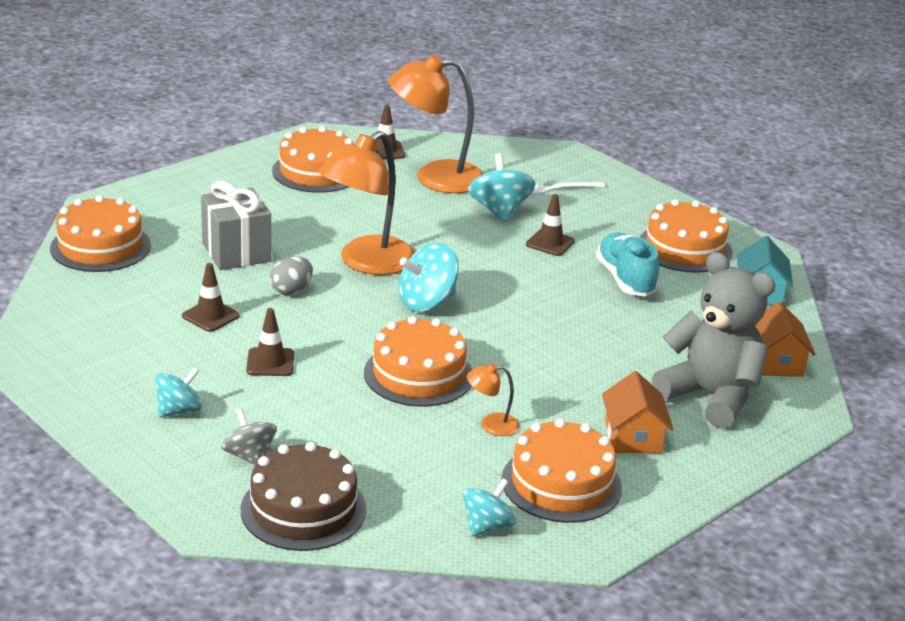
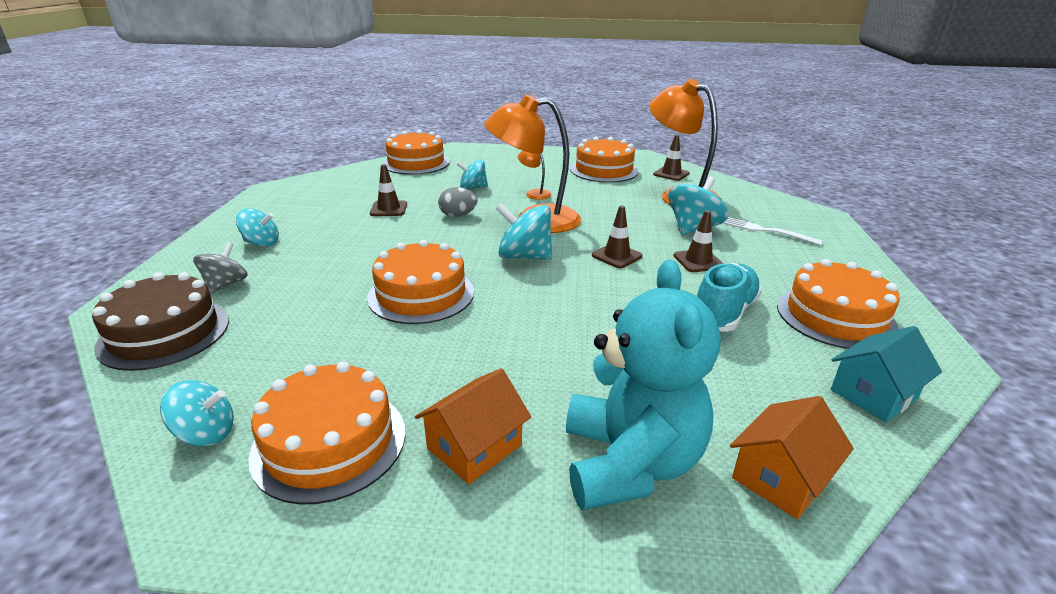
camera: 50 degrees right, 0 degrees up
(236, 252) = (473, 188): grey gift -> turquoise spinning top
(270, 362) = (359, 243): brown traffic cone -> brown traffic cone (616, 256)
(491, 425) = (388, 356): orange lamp -> orange lamp (534, 193)
(710, 397) = (629, 463): grey teddy bear -> turquoise teddy bear

